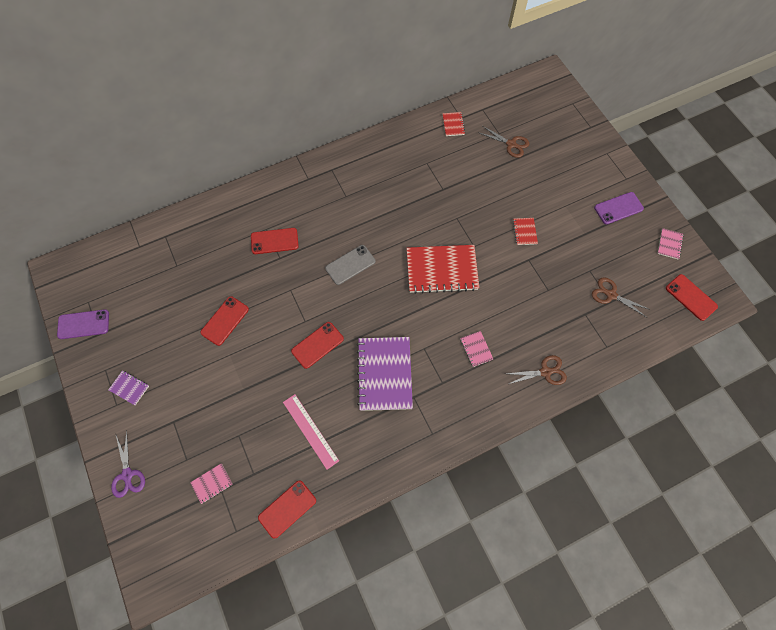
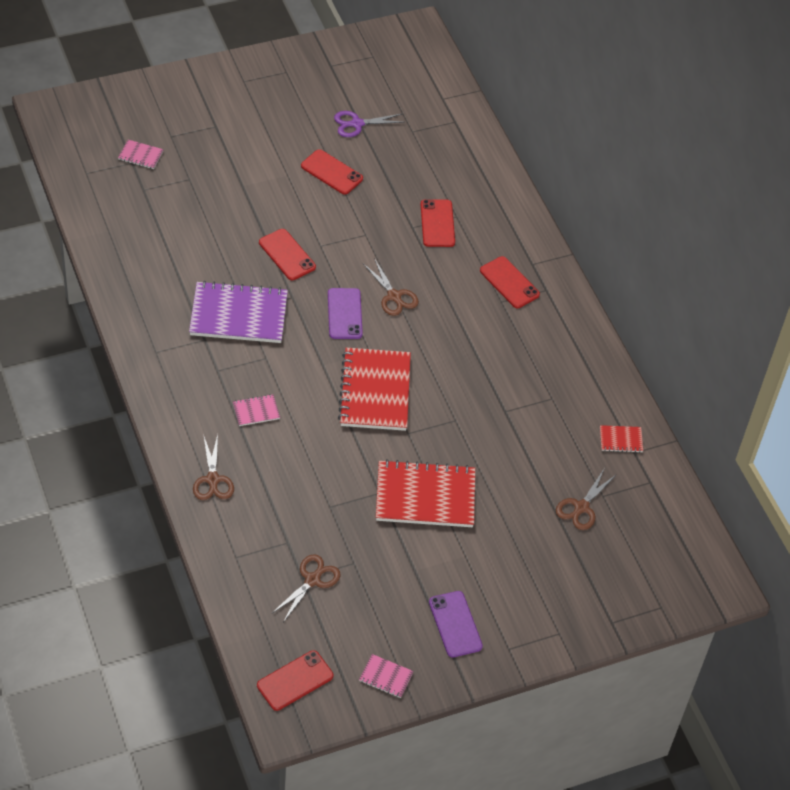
camera: 90 degrees right, 15 degrees down
(83, 324) = (344, 53): purple phone -> purple phone (344, 314)
(127, 474) = (165, 90): purple scissors -> purple scissors (357, 124)
(129, 388) = (261, 91): purple notebook -> none
(212, 483) = (140, 155): pink notebook -> pink notebook turned 45 degrees counterclockwise
(287, 509) = (99, 215): red phone -> red phone (509, 283)
(310, 431) = (182, 240): pink ruler -> none
(350, 265) = (394, 296): grey phone -> brown scissors
(524, 232) = (425, 496): red notebook -> red notebook, size x2.27

